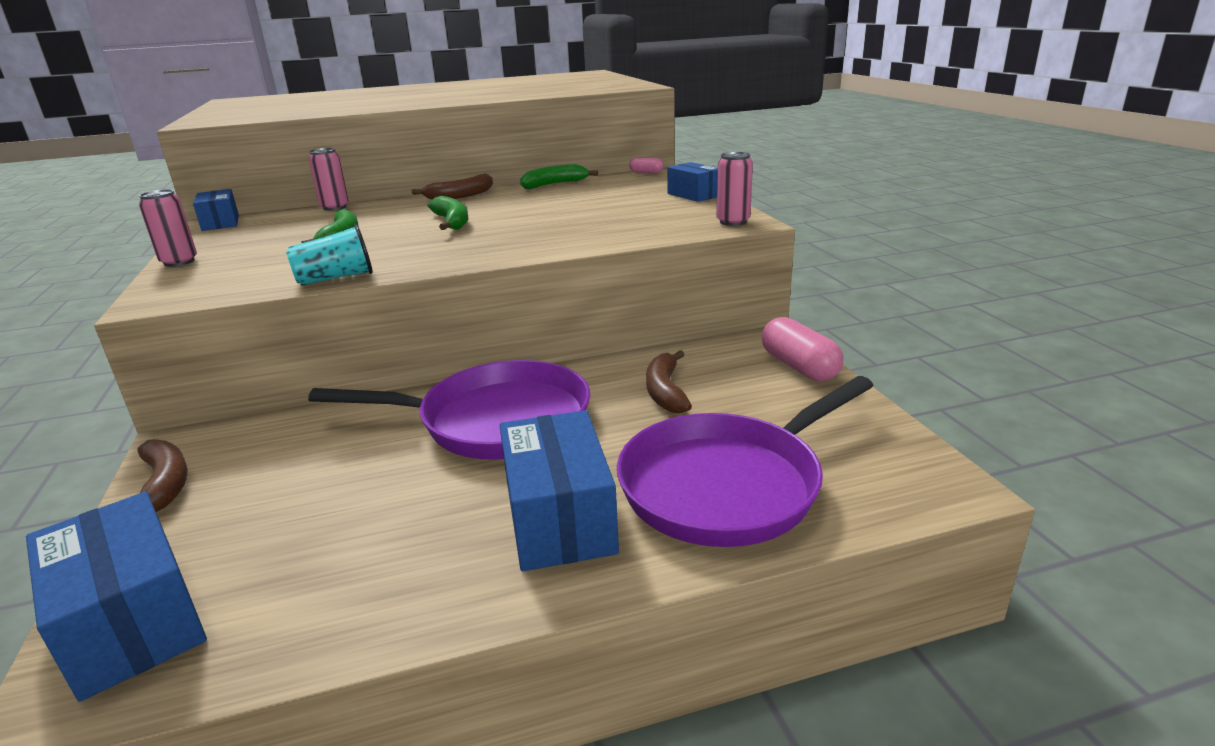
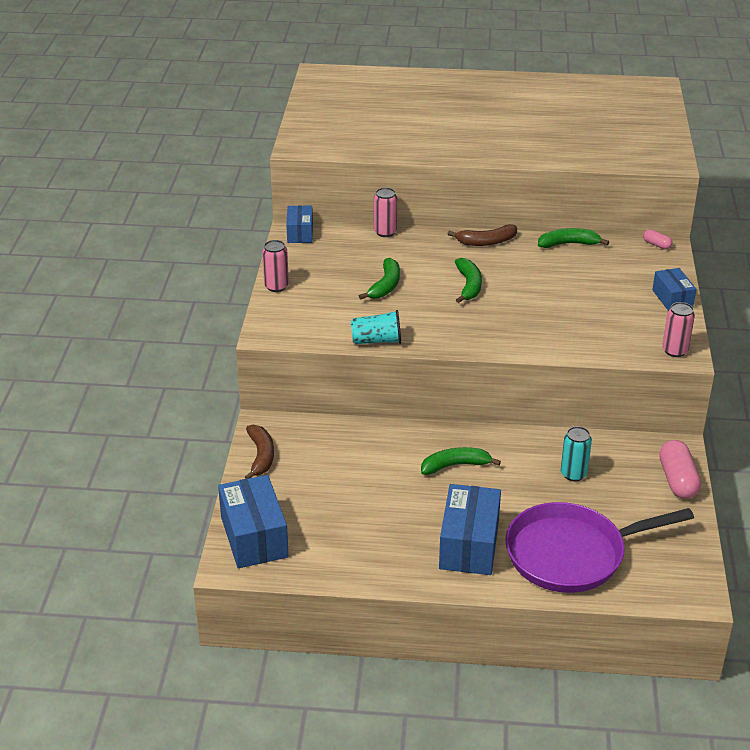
camera: 20 degrees right, 10 degrees up
(495, 421) = (455, 465): purple pan -> green banana
(665, 391) = (573, 474): brown banana -> turquoise can

